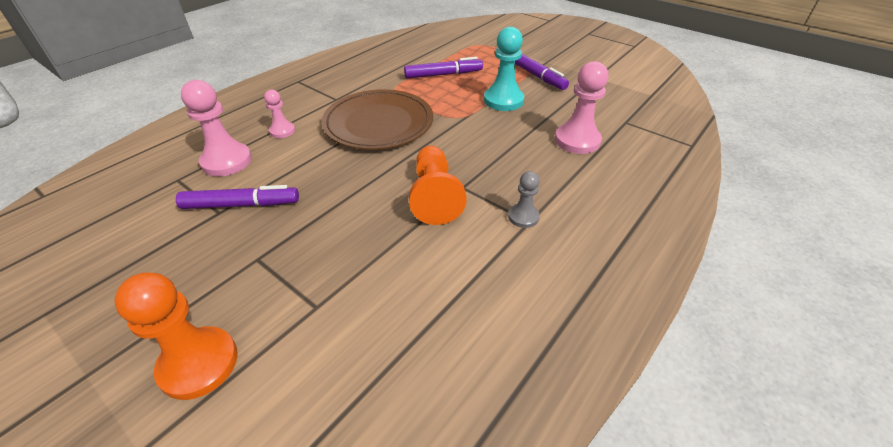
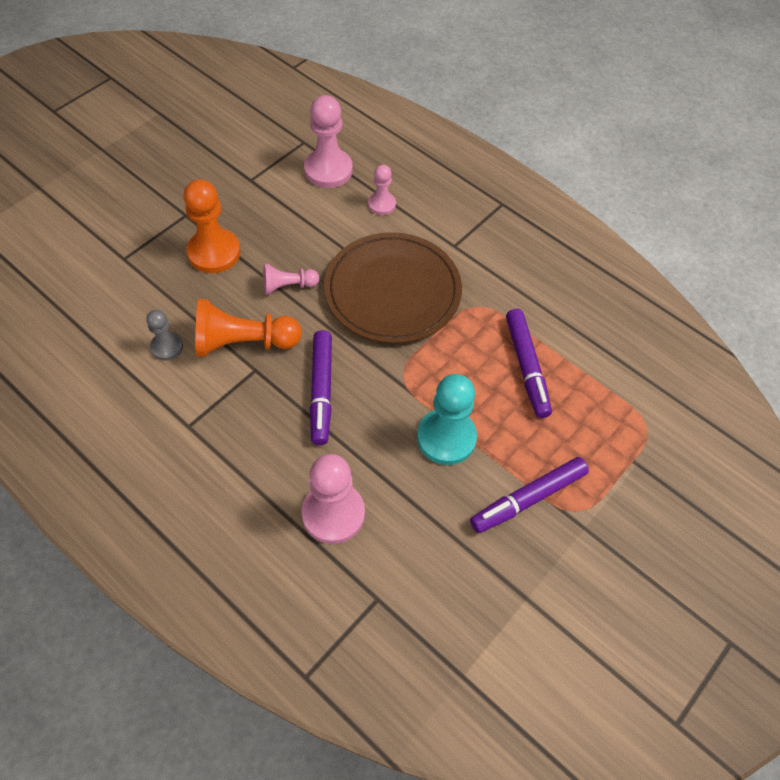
camera: 90 degrees right, 15 degrees up
(199, 364) = (92, 201): orange pawn -> orange pawn (214, 252)
(241, 205) = (257, 193): purple marker -> purple marker (321, 391)
(369, 175) = (288, 286): none -> pink pawn
(523, 217) = (195, 421): grey pawn -> grey pawn (167, 347)

